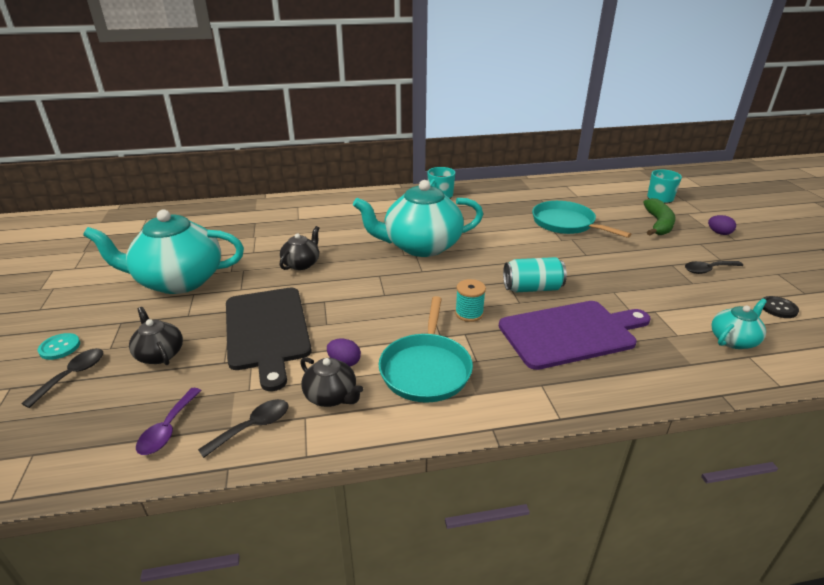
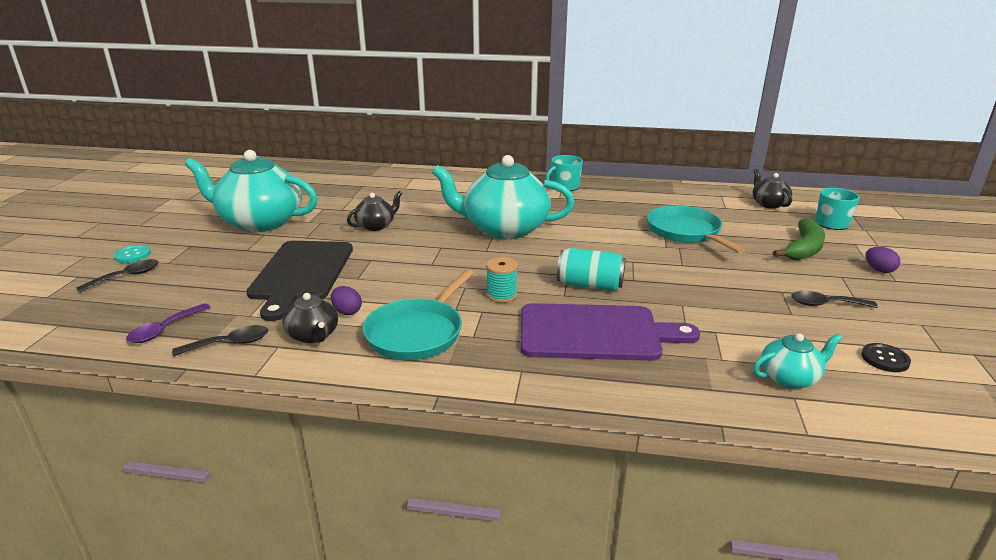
camera: 20 degrees right, 5 degrees down
(160, 354) = (201, 274): black teapot -> black teapot (768, 204)

